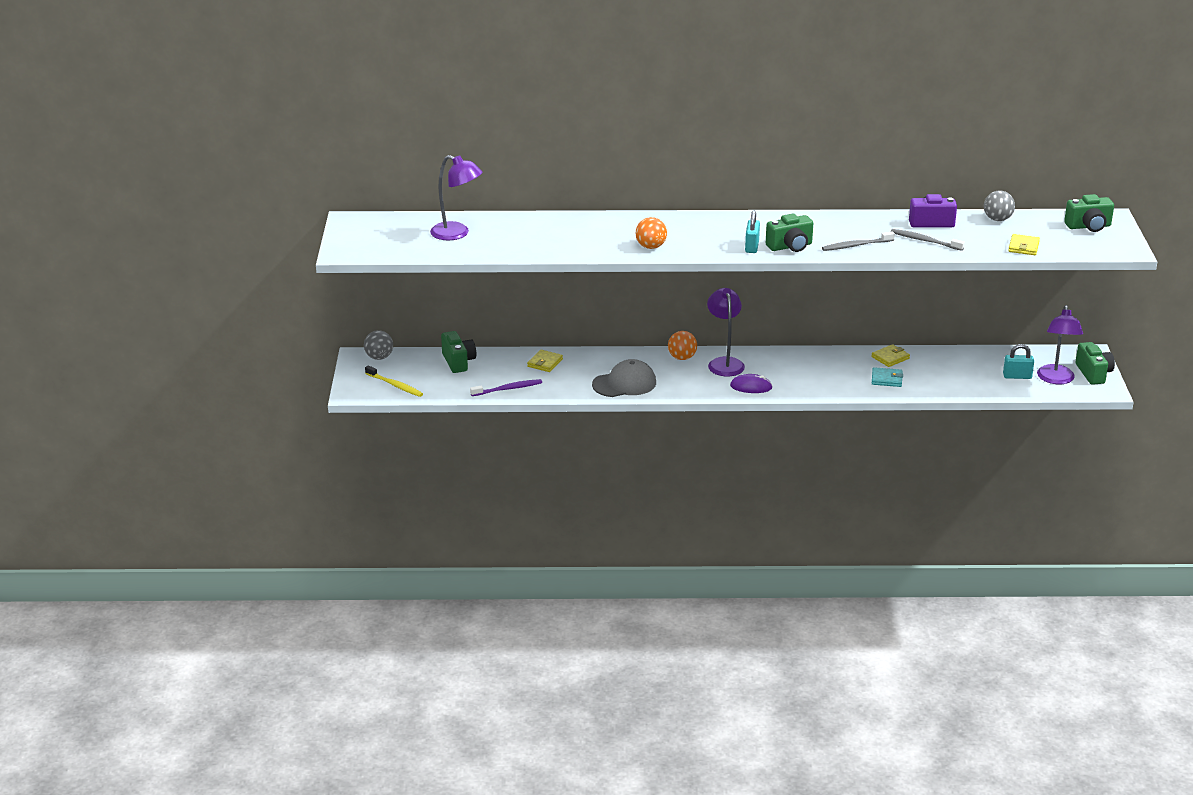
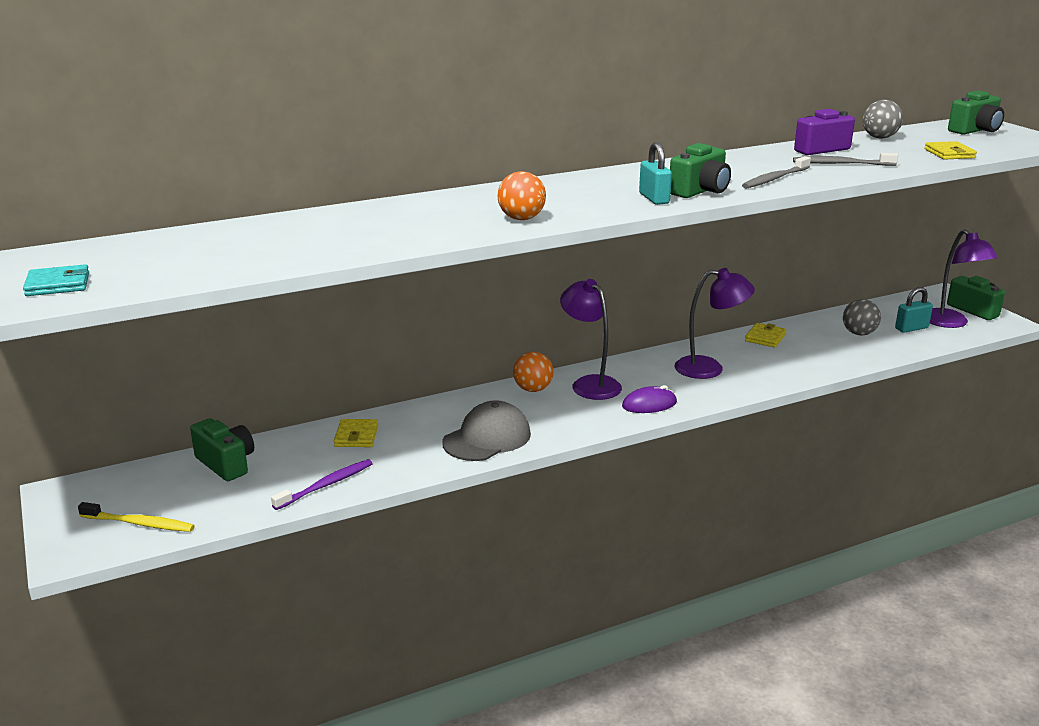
camera: 25 degrees left, 5 degrees down
(379, 357) = (94, 486): grey ball -> grey ball (859, 333)
(457, 234) = (209, 249): purple lamp -> purple lamp (709, 368)
(886, 379) = (789, 360): turquoise wallet -> turquoise wallet (58, 284)

